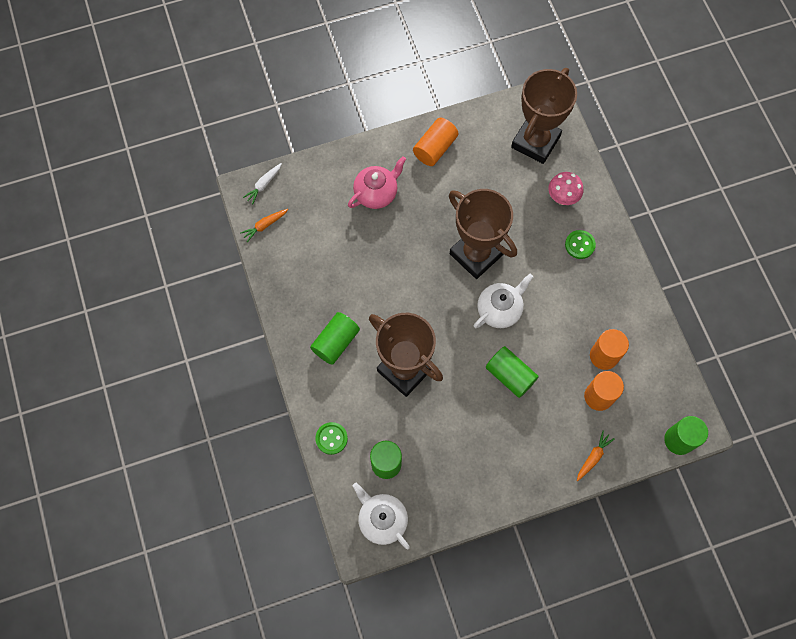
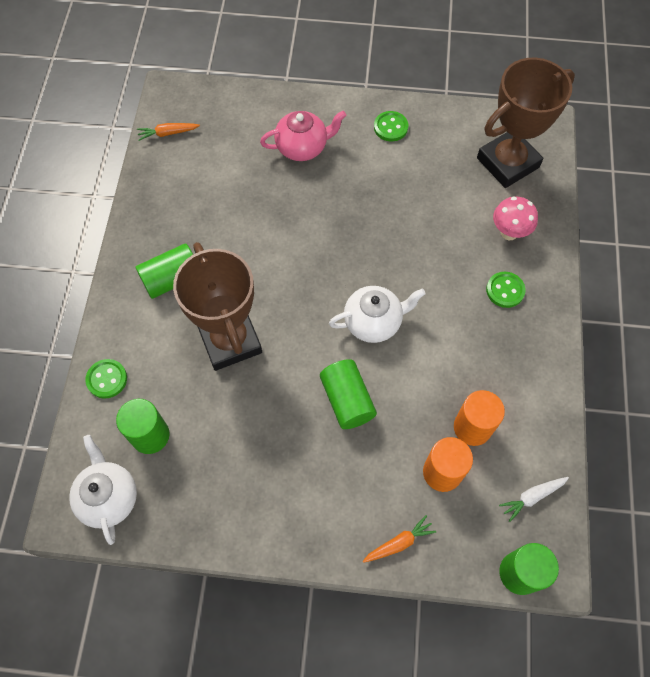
camera: 25 degrees right, 5 degrees down
(264, 185) = (190, 95): white carrot -> white carrot (532, 497)
(435, 148) = (390, 127): orange cylinder -> green button
(476, 254) = (378, 252): brown trophy -> none

